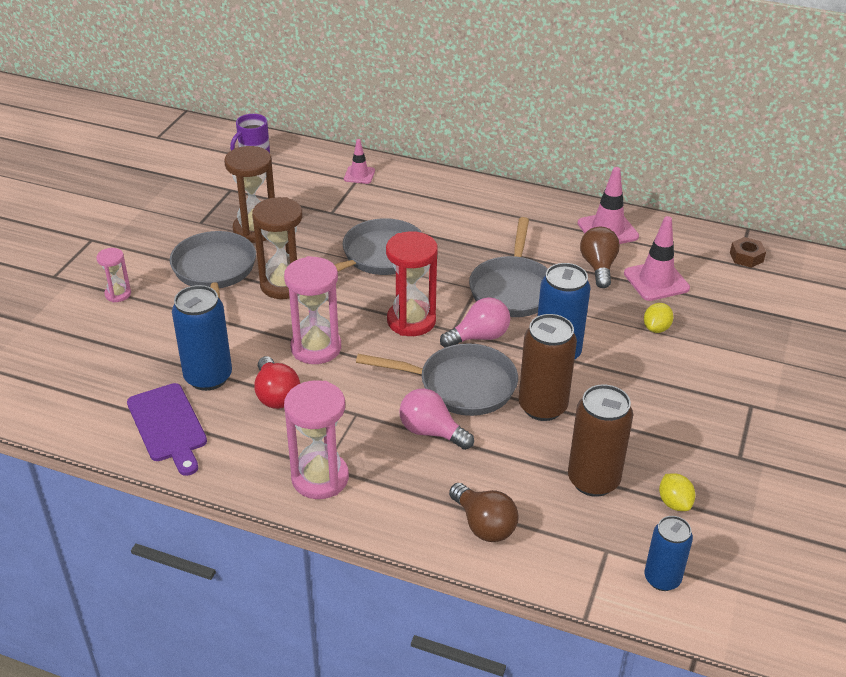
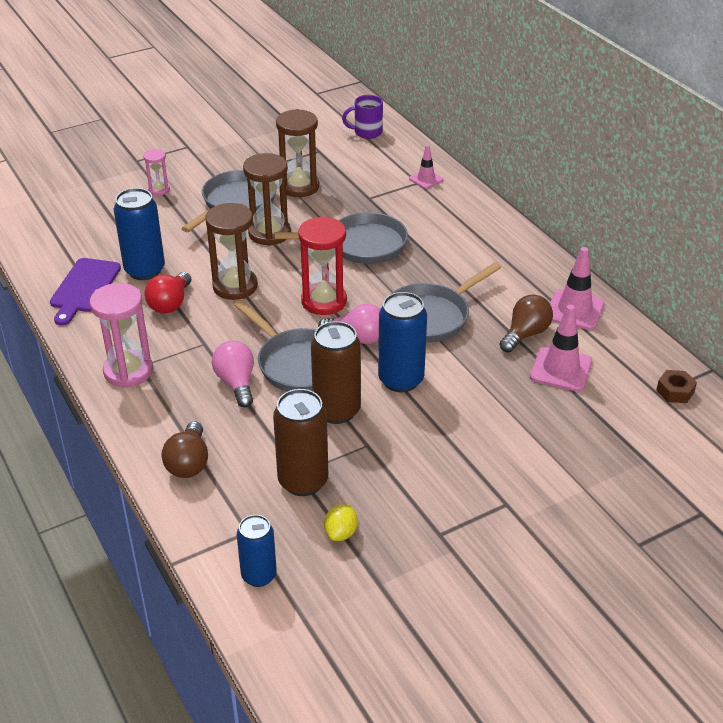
camera: 40 degrees right, 0 degrees up
(316, 348) = (235, 286): pink hourglass -> brown hourglass
(656, 328) = (508, 404): yellow lemon -> none

